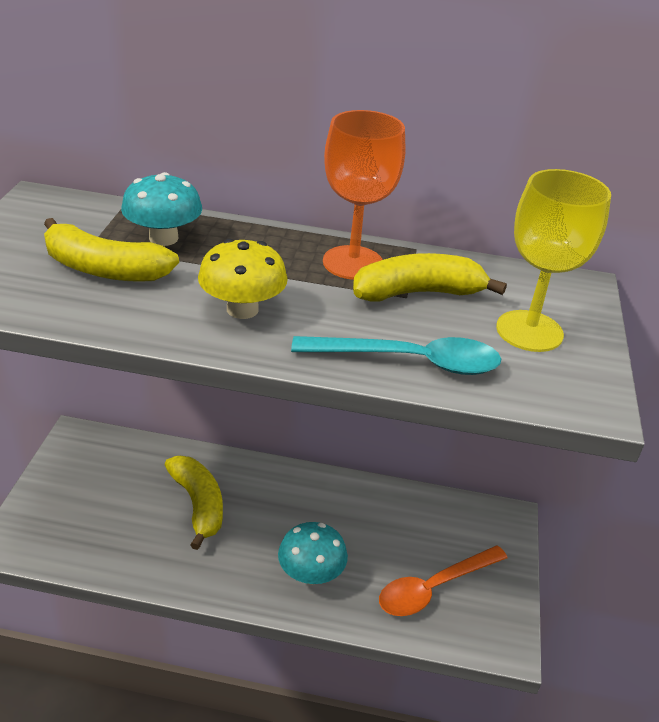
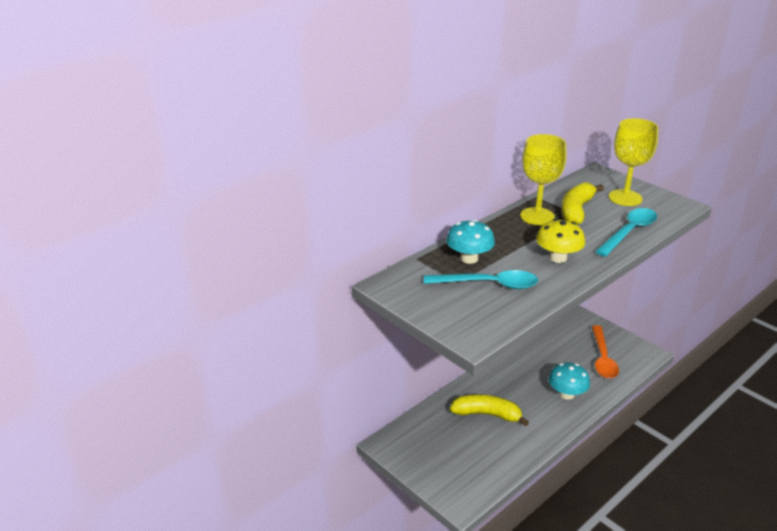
camera: 50 degrees left, 5 degrees down
(104, 269) = (488, 284): yellow banana -> turquoise spoon
(353, 263) = (537, 216): orange goblet -> yellow goblet

